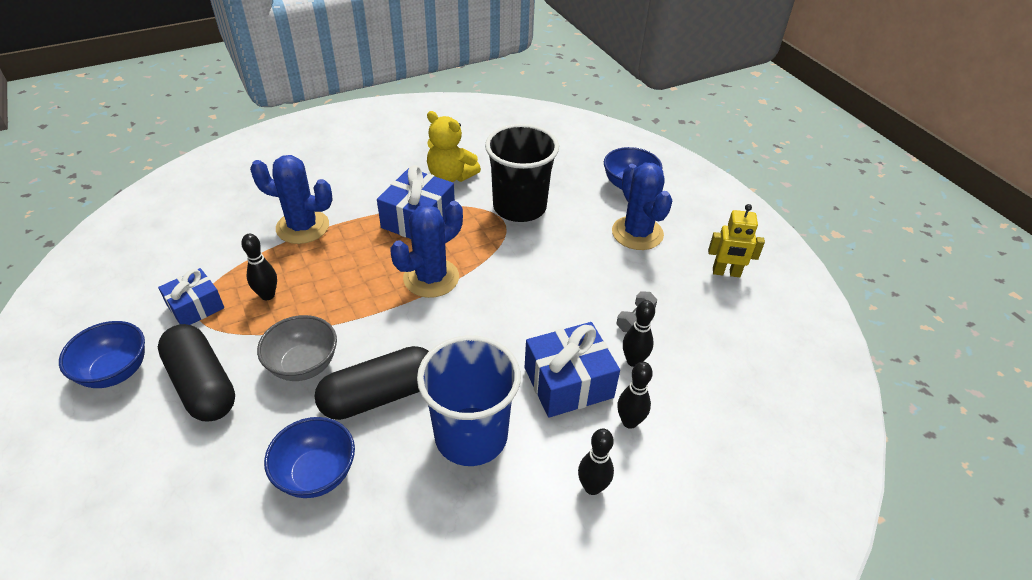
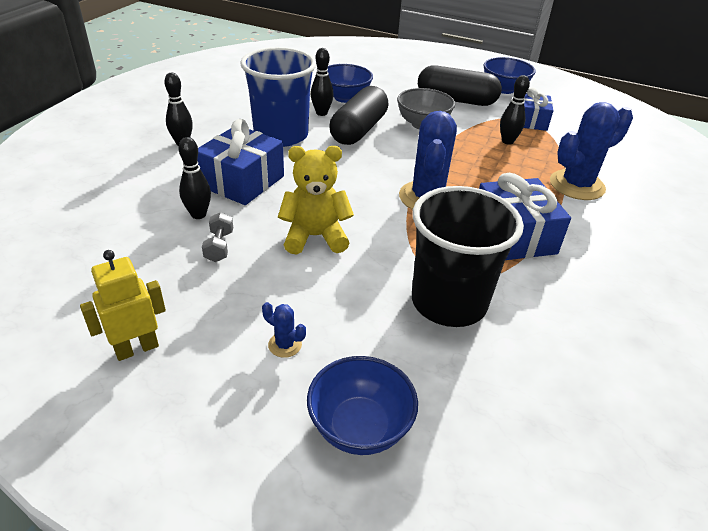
camera: 140 degrees right, 5 degrees down
(450, 176) = (567, 299): yellow teddy bear -> yellow teddy bear (315, 237)
(629, 422) = (177, 179): black bowling pin -> black bowling pin (321, 113)
(637, 233) = (285, 345): blue cactus -> blue cactus, size x0.43

